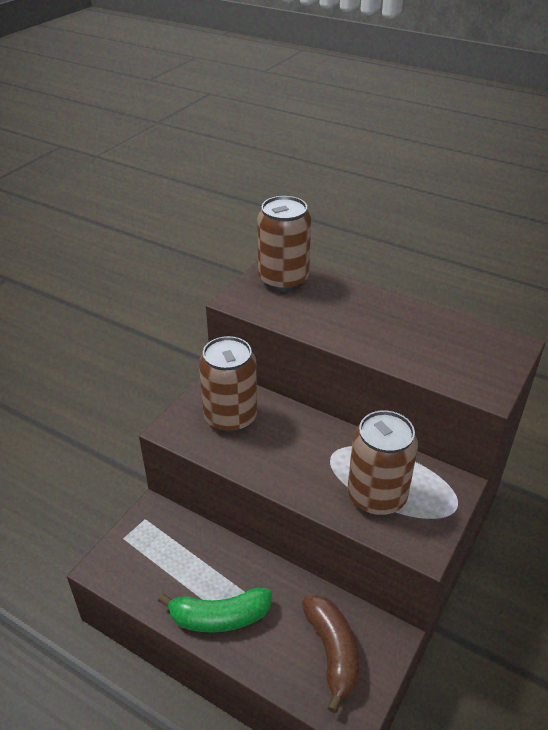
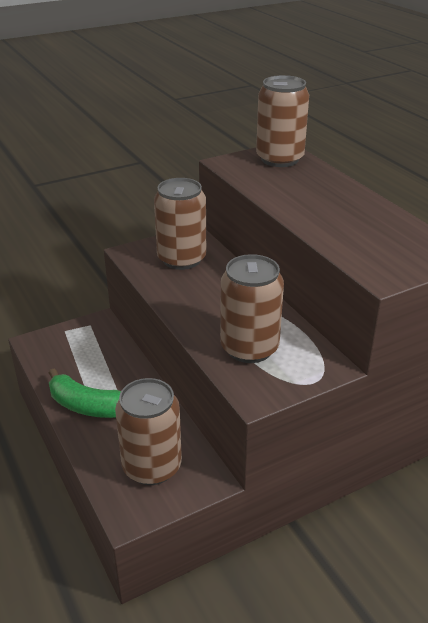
camera: 30 degrees right, 5 degrees down
(332, 652) = (152, 466): brown banana -> brown can

